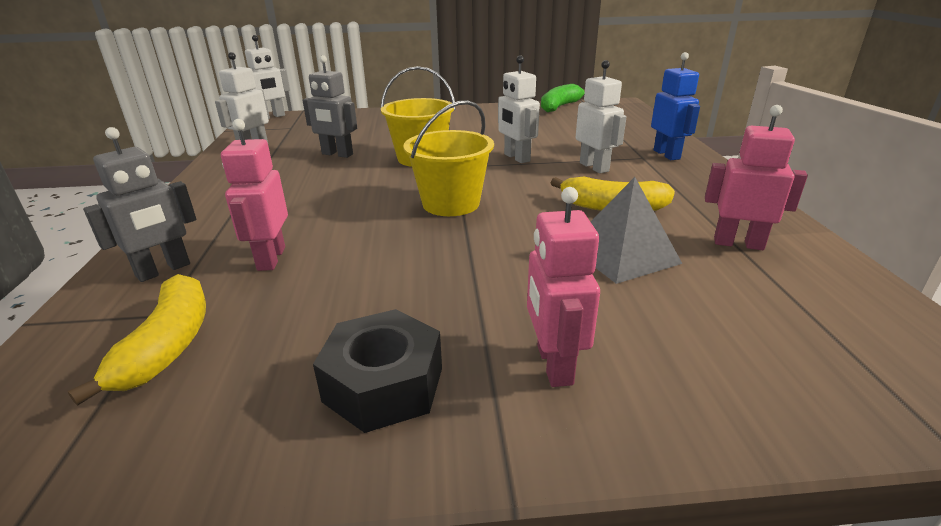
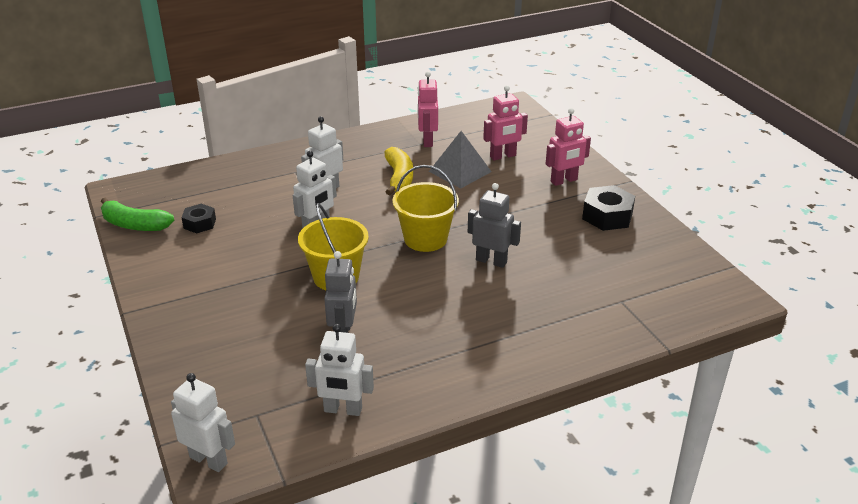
camera: 110 degrees left, 5 degrees up
(163, 270) = (587, 326): grey robot -> grey robot (491, 261)
(168, 346) = (637, 284): yellow banana -> none
(271, 258) = (544, 288): pink robot -> pink robot (503, 156)
(550, 122) = (199, 223): none -> black nut
(667, 154) = (285, 162): blue robot -> none

